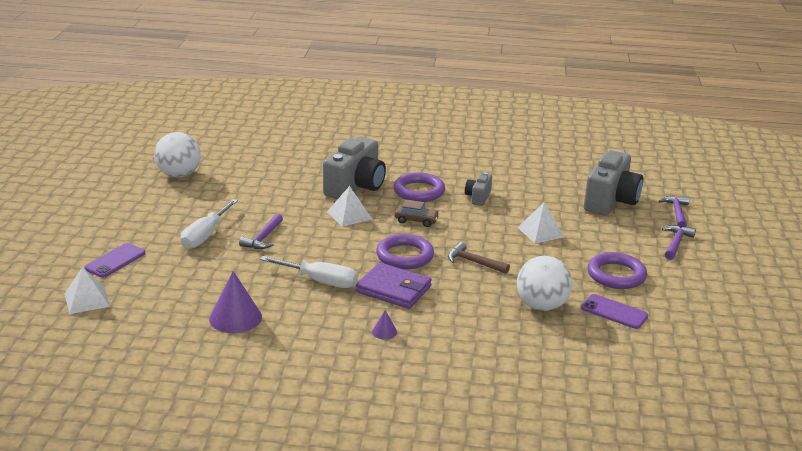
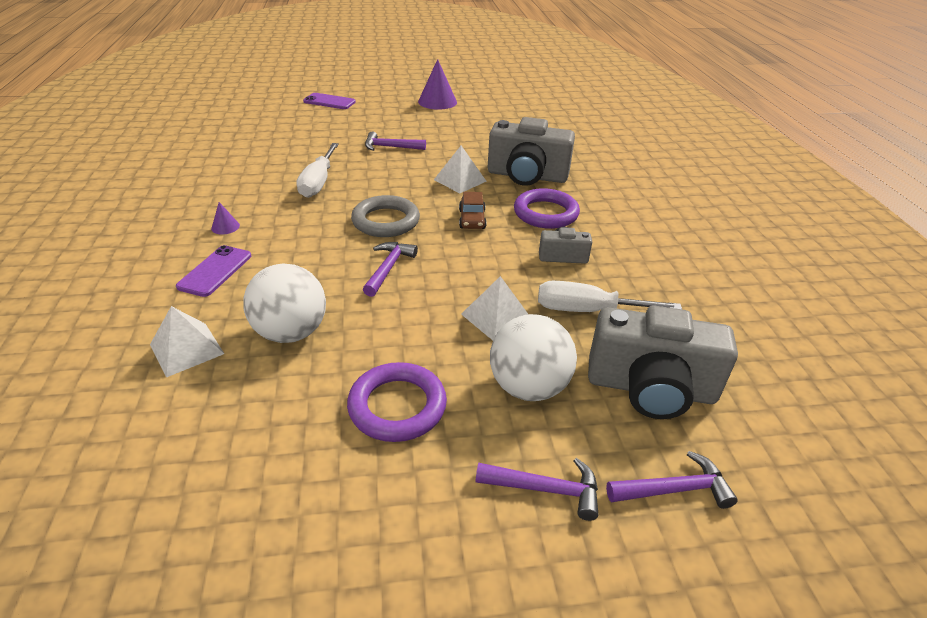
camera: 75 degrees right, 10 degrees up
(87, 300) = (269, 102): white pyramid -> white pyramid (186, 349)
(179, 175) = (486, 100): white ball -> white ball (528, 387)
(205, 235) = (384, 124): white screwdriver -> white screwdriver (587, 310)
(235, 318) = (247, 155): purple cone -> purple cone (437, 102)
(394, 289) = (311, 223): purple wallet -> none
(405, 256) = (386, 221): purple ring -> grey ring
(474, 262) = (388, 268): brown hammer -> purple hammer
(614, 312) = (283, 409): purple phone -> purple phone (215, 271)

